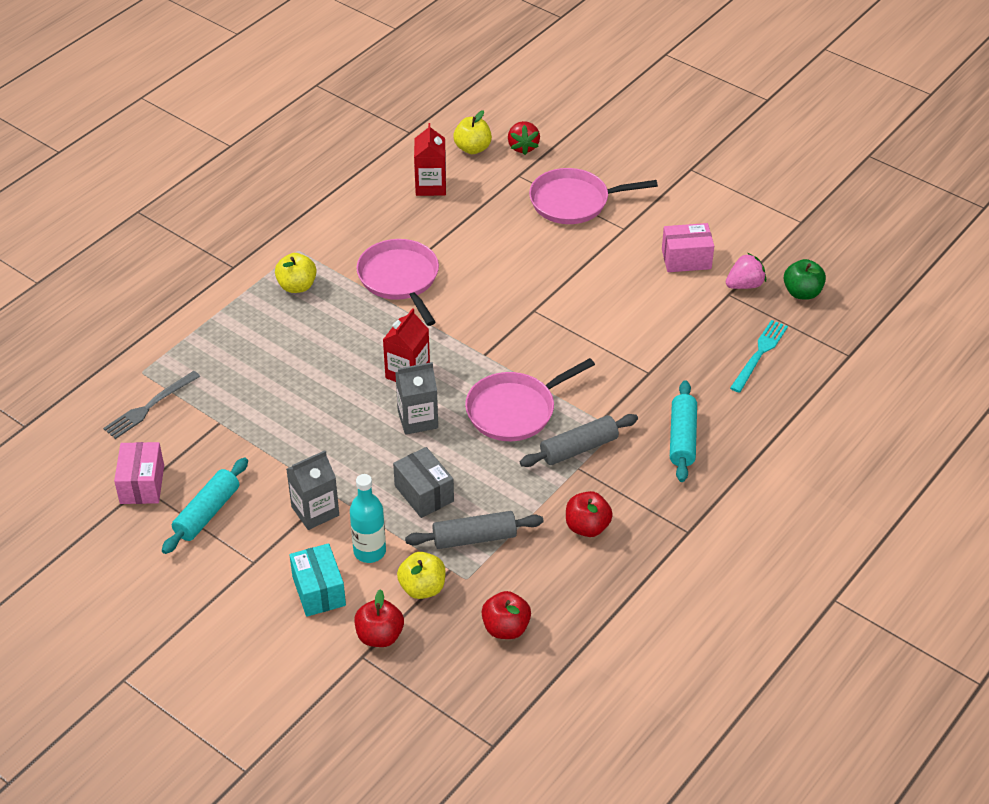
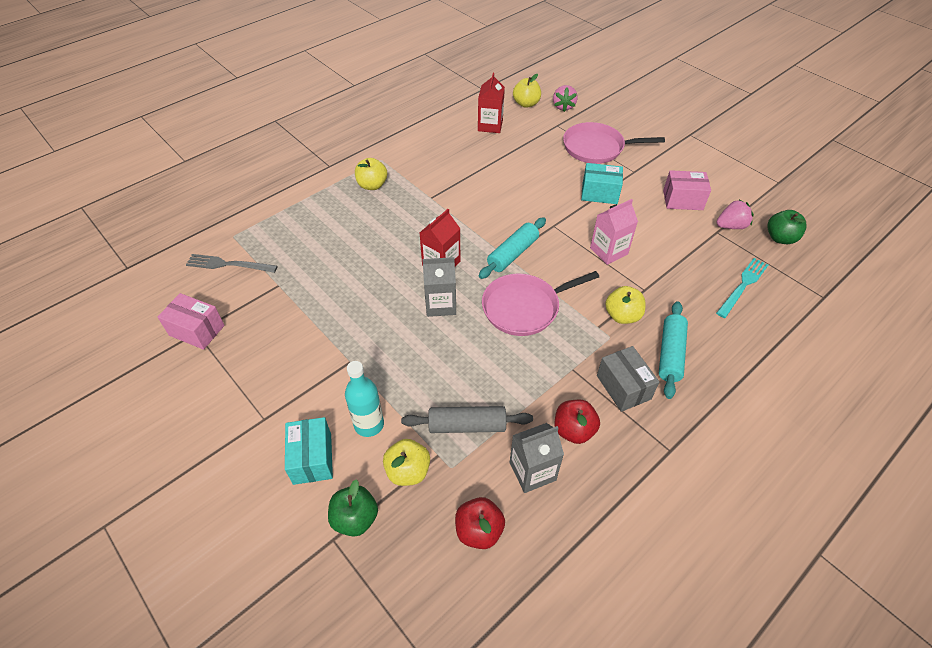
camera: 10 degrees right, 5 degrees up
(142, 484) = (197, 330): pink box -> pink box turned 75 degrees counterclockwise
(150, 406) = (228, 264): grey fork -> grey fork turned 45 degrees clockwise
(207, 513) = (240, 364): turquoise rolling pin -> turquoise rolling pin (513, 254)
(315, 511) = (332, 377): grey carton -> grey carton (532, 471)
(379, 636) = (355, 518): red apple -> green apple
(400, 279) = (452, 189): pink pan -> none
(424, 493) = (431, 374): grey box -> grey box (623, 387)
(523, 147) = (563, 106): red strawberry -> pink strawberry
(579, 448) = (575, 350): grey rolling pin -> none
(584, 262) = (599, 193): none -> turquoise box
(603, 333) = (608, 251): none -> pink carton
(626, 405) = (622, 316): none -> yellow apple

